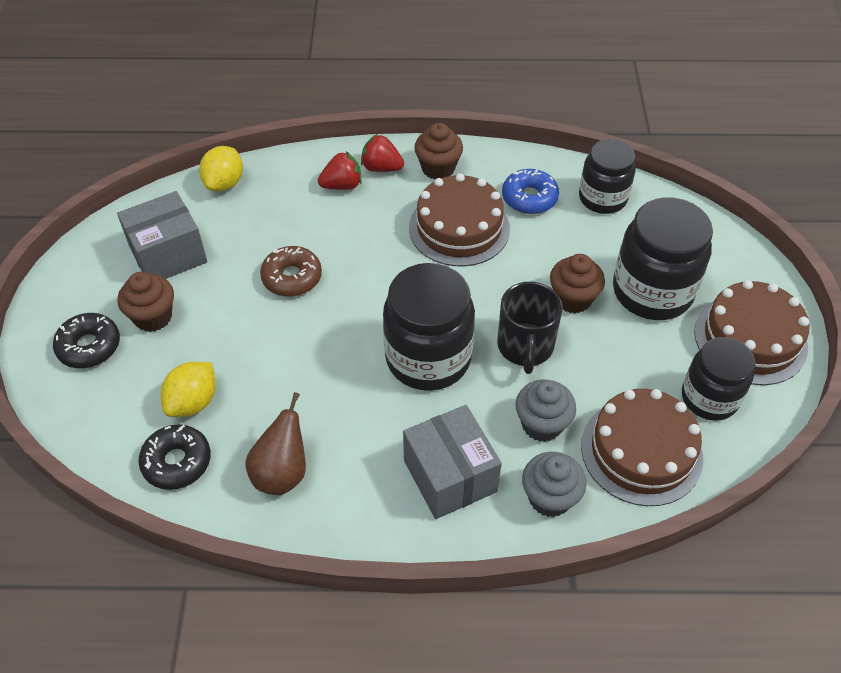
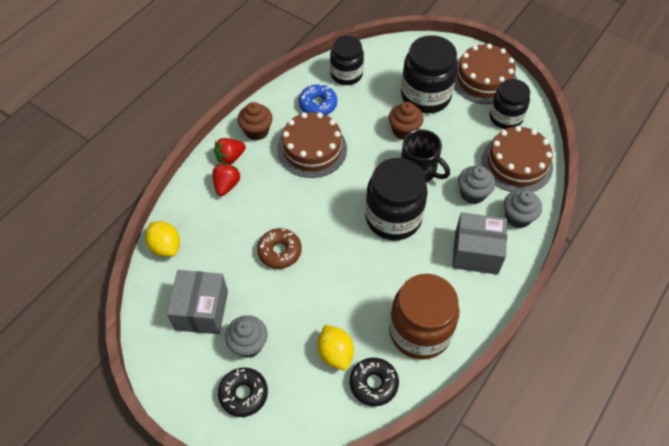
camera: 55 degrees left, 5 degrees up
(153, 317) = (248, 344): brown cupcake -> grey cupcake
(282, 473) = (419, 332): brown pear -> brown jar

